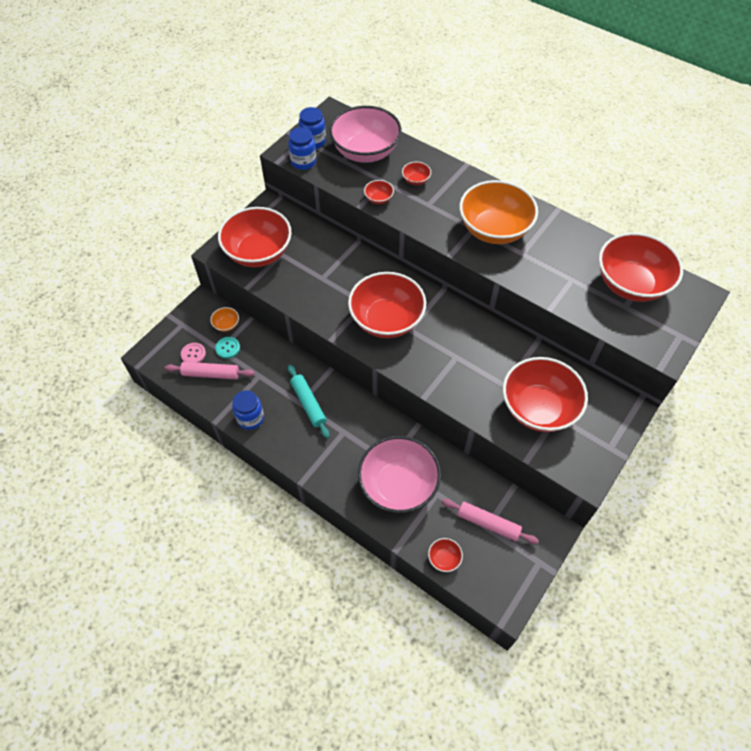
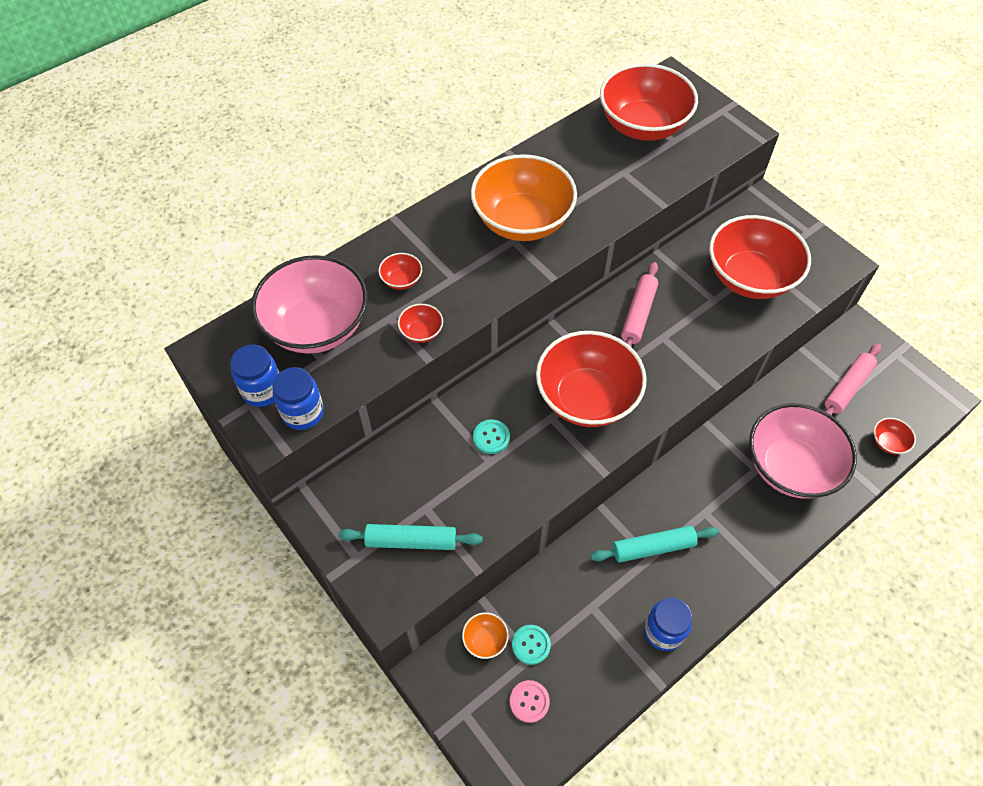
camera: 75 degrees left, 0 degrees up
(211, 374) = (573, 678): pink rolling pin -> pink rolling pin (638, 314)
(258, 252) = (411, 541): red bowl -> turquoise rolling pin
(339, 275) = (491, 437): none -> turquoise button

